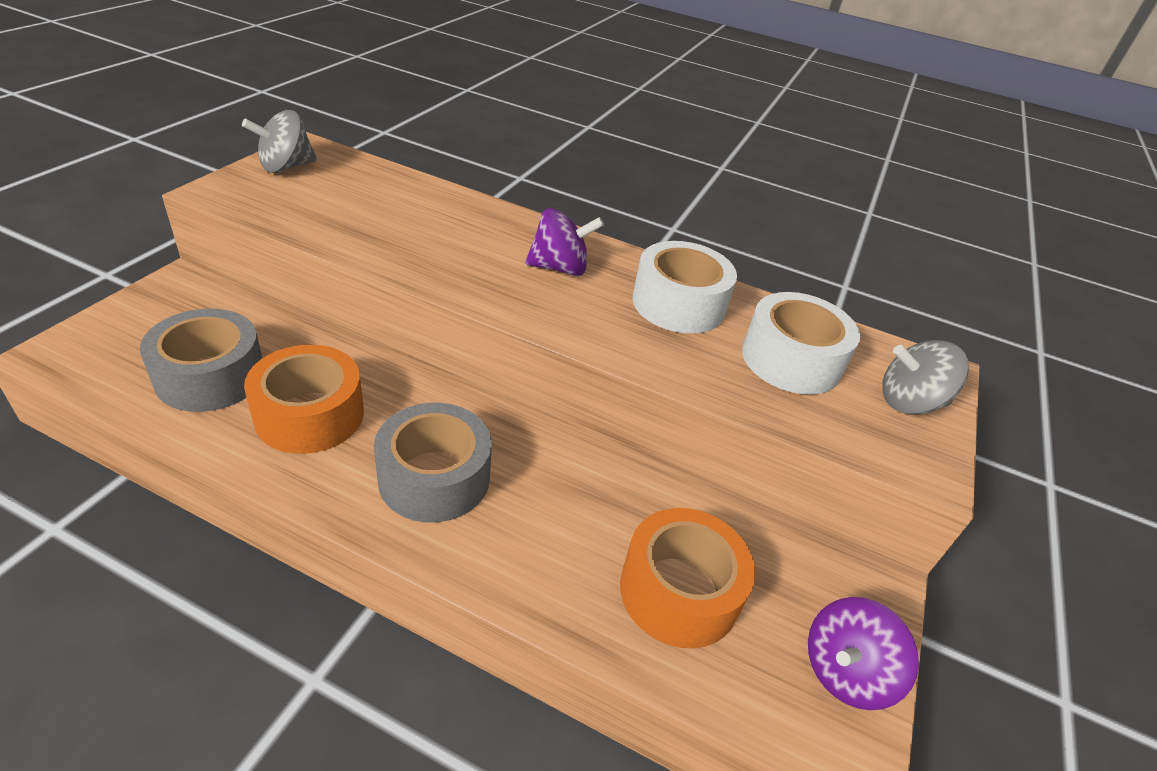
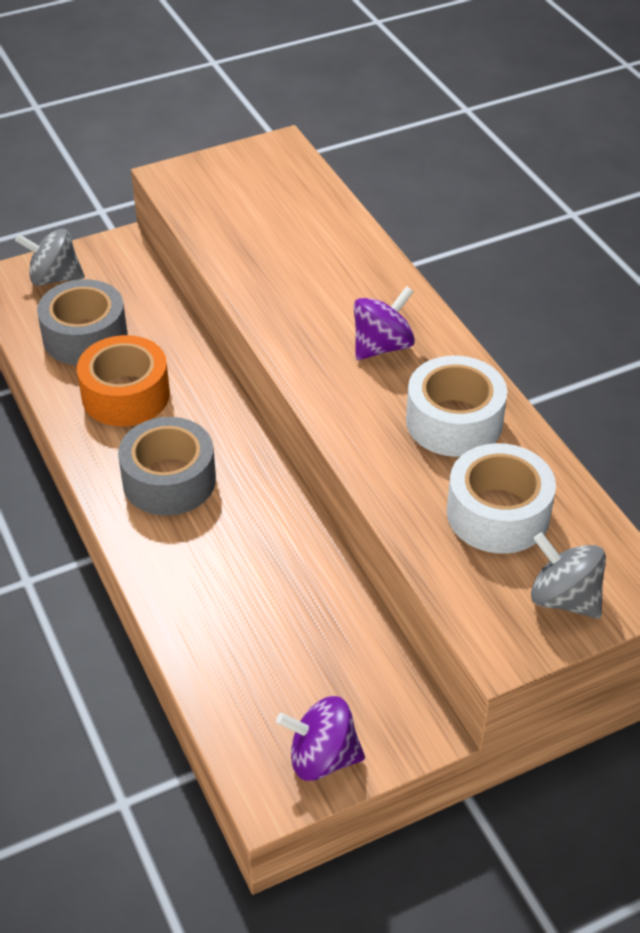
camera: 45 degrees right, 5 degrees up
(286, 167) = (244, 165): grey spinning top -> grey spinning top (54, 278)
(559, 268) = (382, 346): purple spinning top -> purple spinning top turned 75 degrees counterclockwise
(679, 591) = (261, 643): orange tape -> none

